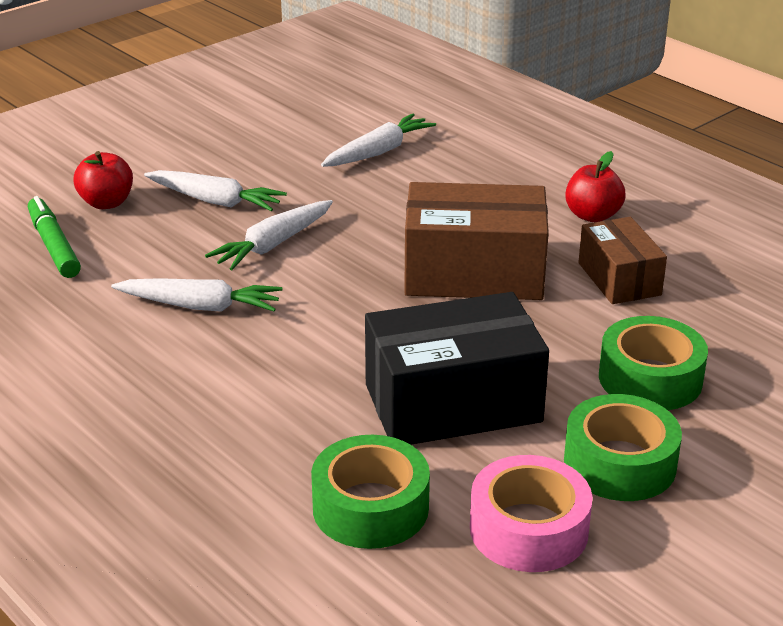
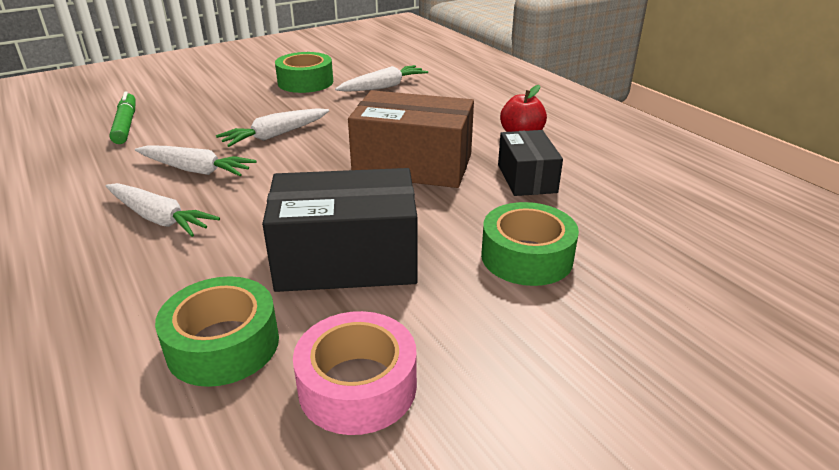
camera: 10 degrees right, 0 degrees up
(106, 203) = (181, 103): red apple -> none
(215, 201) = (254, 107): white carrot -> white carrot (159, 218)
(619, 279) = (526, 178): brown box -> black box
(619, 463) = (472, 330): green tape -> green tape (305, 82)

